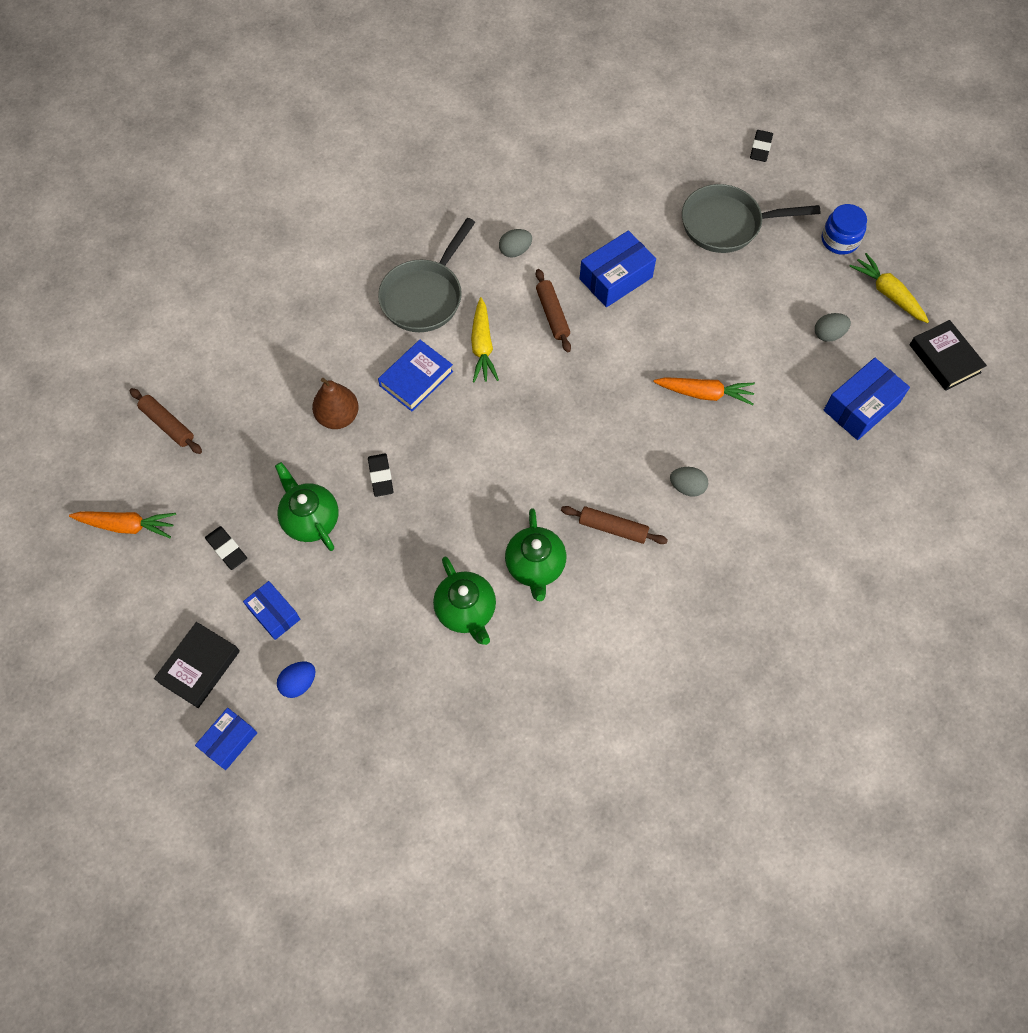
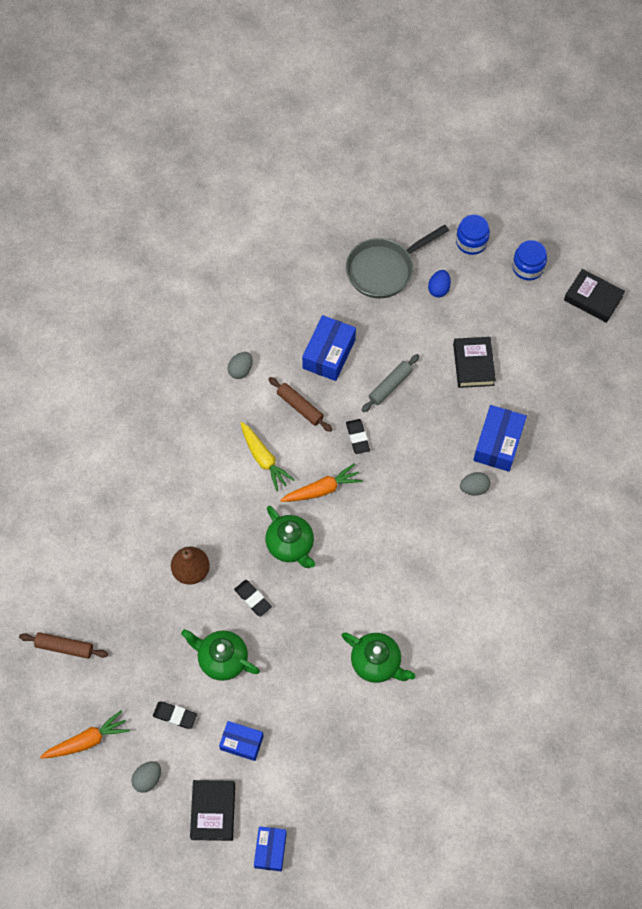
camera: 30 degrees left, 0 degrees up
(299, 683) = (292, 781): blue egg -> blue egg (438, 289)
(416, 378) = (230, 510): blue book -> none
(424, 296) = (195, 442): grey pan -> none
(535, 566) = (404, 604): green teapot -> green teapot (291, 545)
(613, 528) = (441, 546): brown rolling pin -> none
(661, 339) = (390, 386): none -> grey rolling pin
(704, 393) = (445, 411): orange carrot -> orange carrot (322, 489)
(760, 148) = (372, 195): black eraser -> black eraser (357, 437)
(765, 362) = (473, 364): none -> black book
(828, 334) = (504, 320): grey egg -> grey egg (147, 779)
(861, 407) = (557, 364): blue box -> blue box (498, 443)
(888, 293) = (528, 267): yellow carrot -> blue jar

